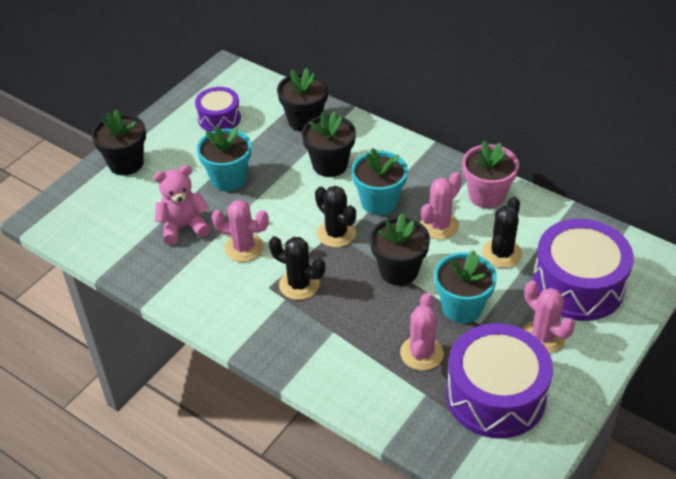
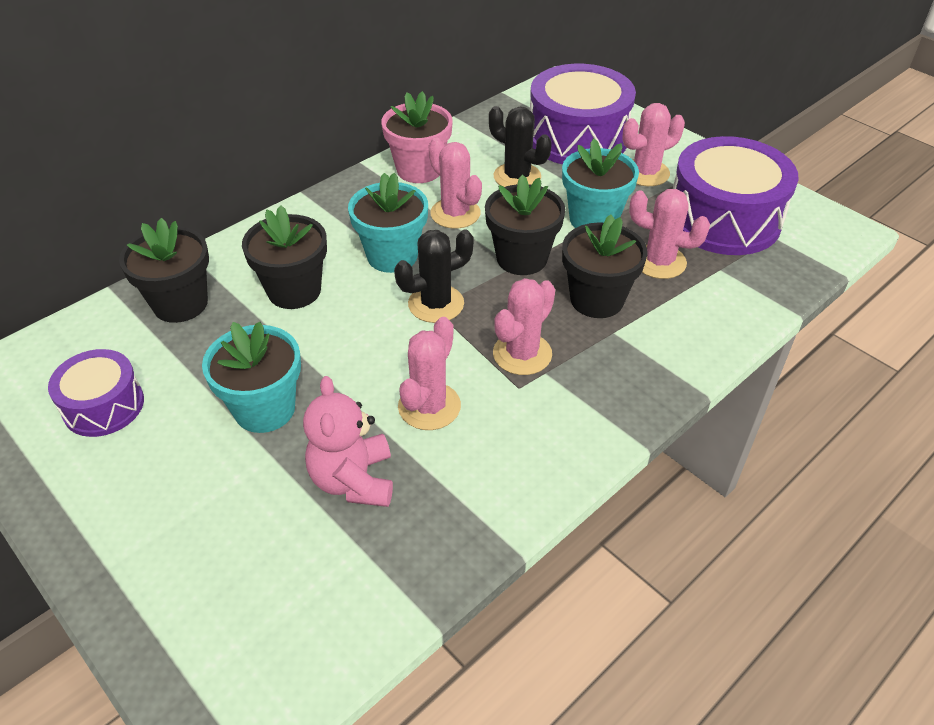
camera: 80 degrees left, 0 degrees up
(126, 163) = (141, 559): black flower pot -> black flower pot (597, 299)
(299, 284) = (522, 354): black cactus -> pink cactus

